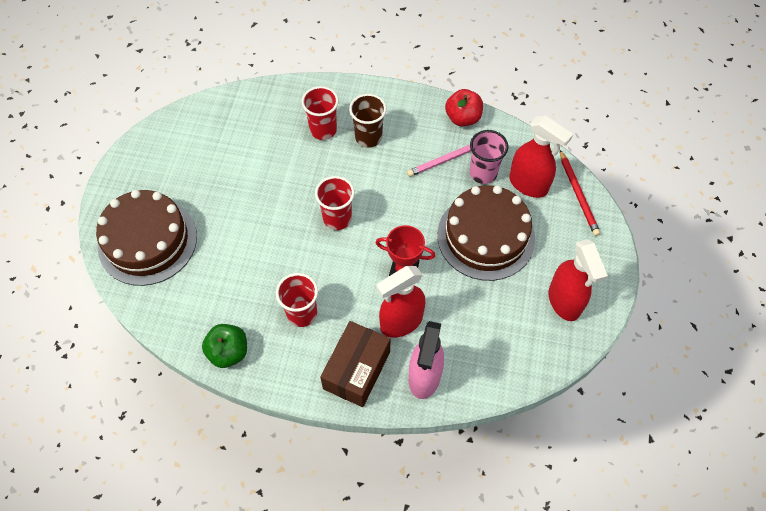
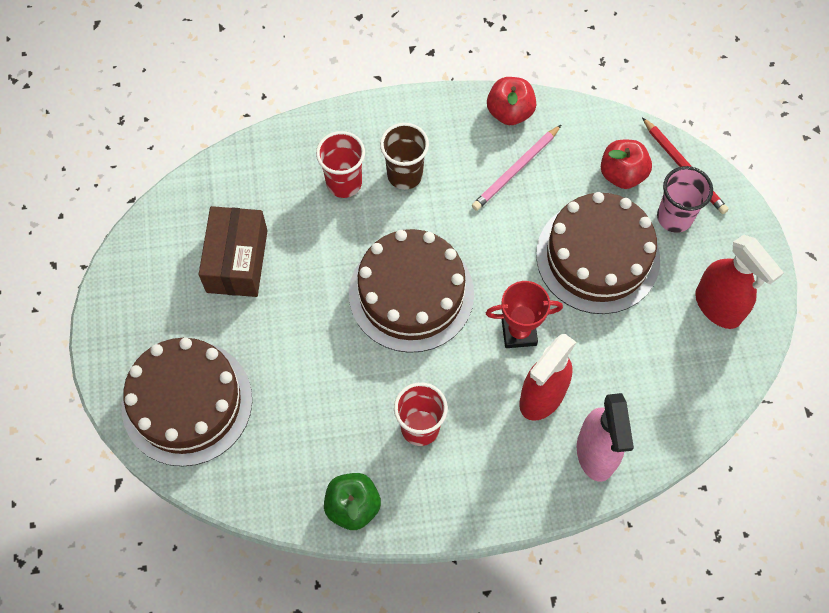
camera: 20 degrees left, 5 degrees up
(337, 218) = (411, 293): red cup -> brown cake
(357, 370) = (514, 473): brown box -> brown box (237, 261)
(483, 173) = (563, 177): pink cup -> pink cup (674, 217)
(528, 185) = (622, 174): red spray bottle -> red apple

